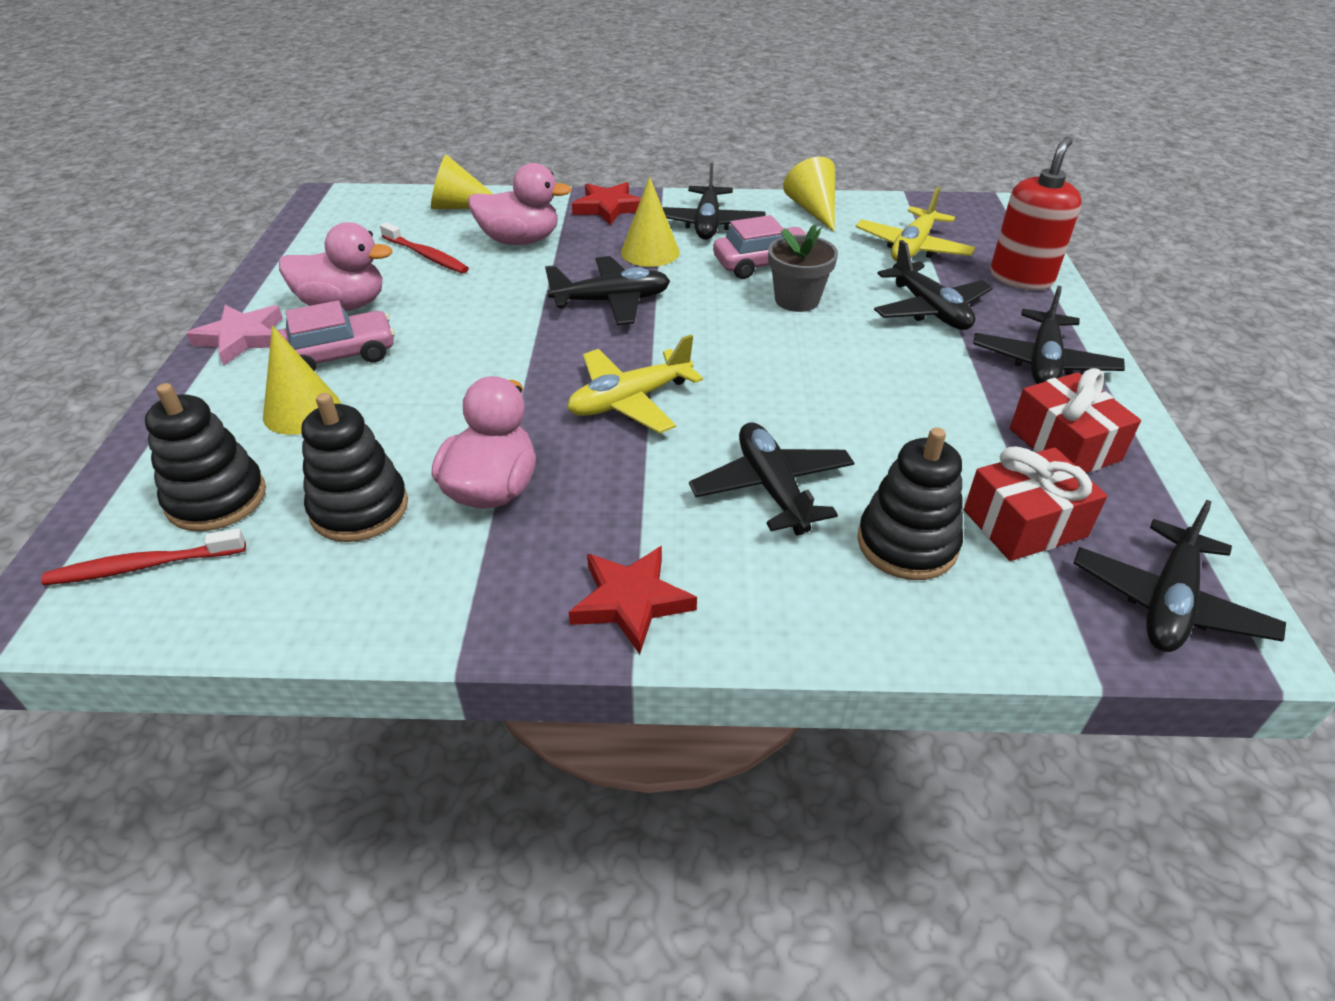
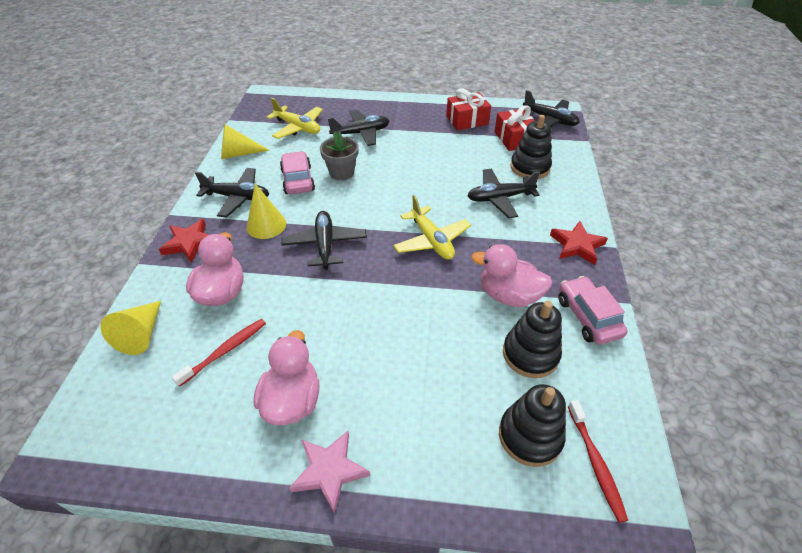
camera: 85 degrees left, 5 degrees up
(302, 411) = (435, 403): yellow cone -> none
(338, 355) = (367, 391): pink car -> pink car (588, 317)
(1021, 278) = (338, 103): red soap dispenser -> none
(1043, 362) = (410, 113): black plane -> none

